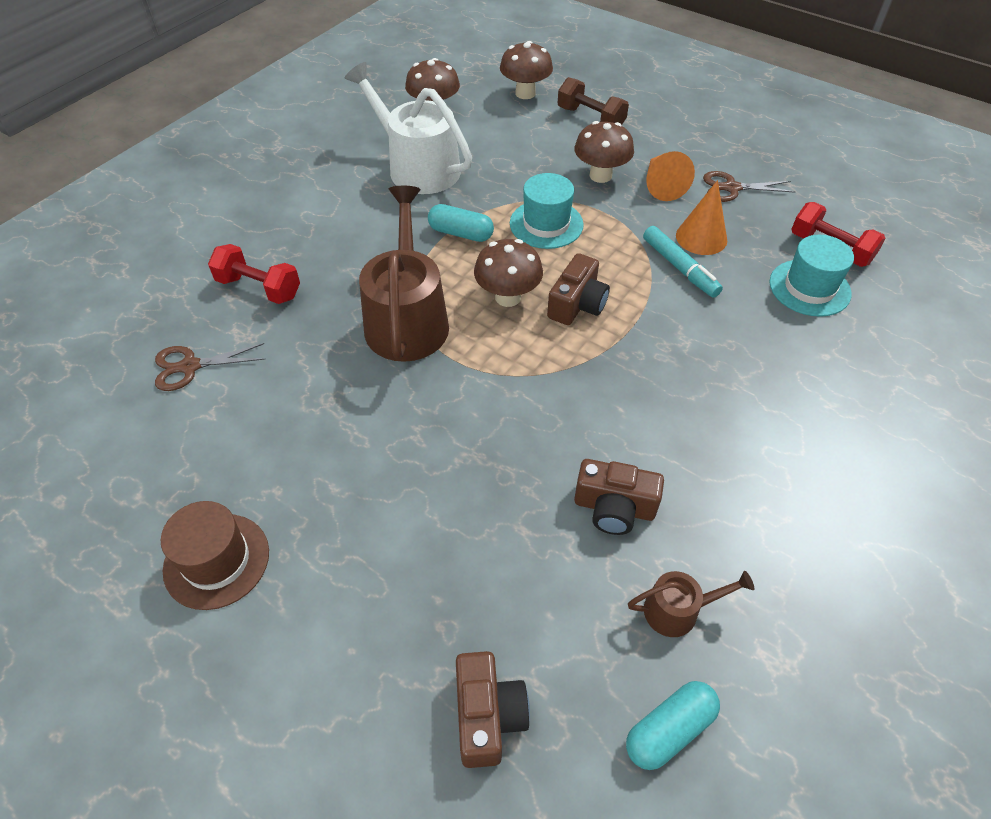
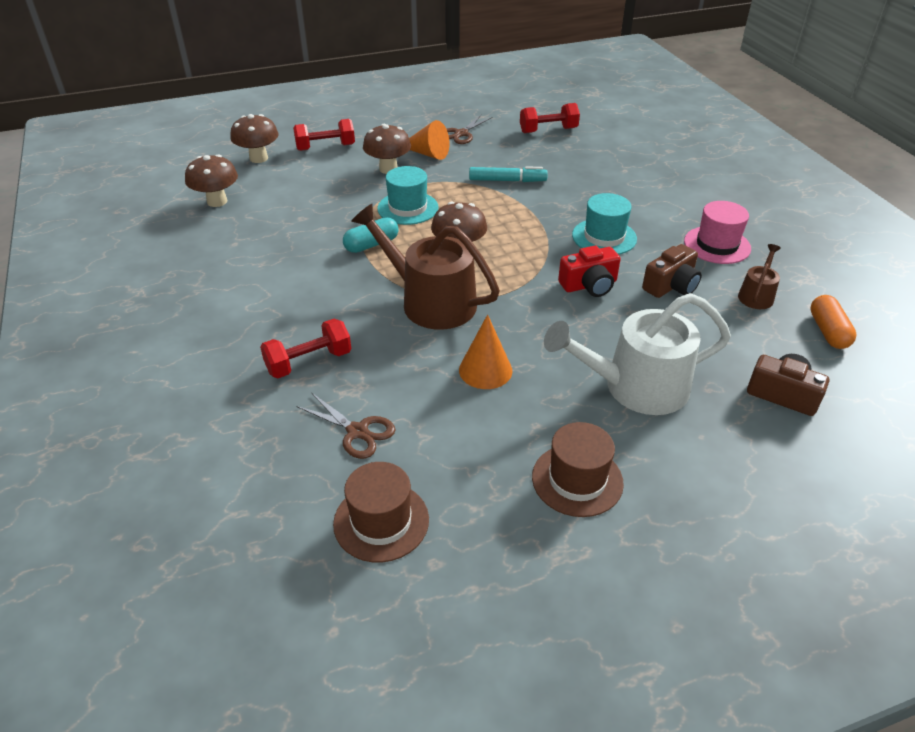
camera: 55 degrees left, 10 degrees down
(91, 439) = (381, 521): none -> brown hat
(190, 366) = (357, 431): brown scissors -> brown scissors turned 75 degrees counterclockwise
(418, 167) = (272, 234): white watering can -> white watering can (637, 387)
(545, 429) = (589, 285): none -> red camera
(577, 304) = (496, 228): brown camera -> none
(590, 118) = (325, 147): brown dumbbell -> red dumbbell
(669, 730) = (828, 331): turquoise capsule -> orange capsule
(701, 237) = (490, 162): orange cone -> orange cone (485, 370)
(753, 521) = (717, 245): none -> pink hat
(809, 288) = (570, 150): turquoise hat -> turquoise hat (604, 237)

